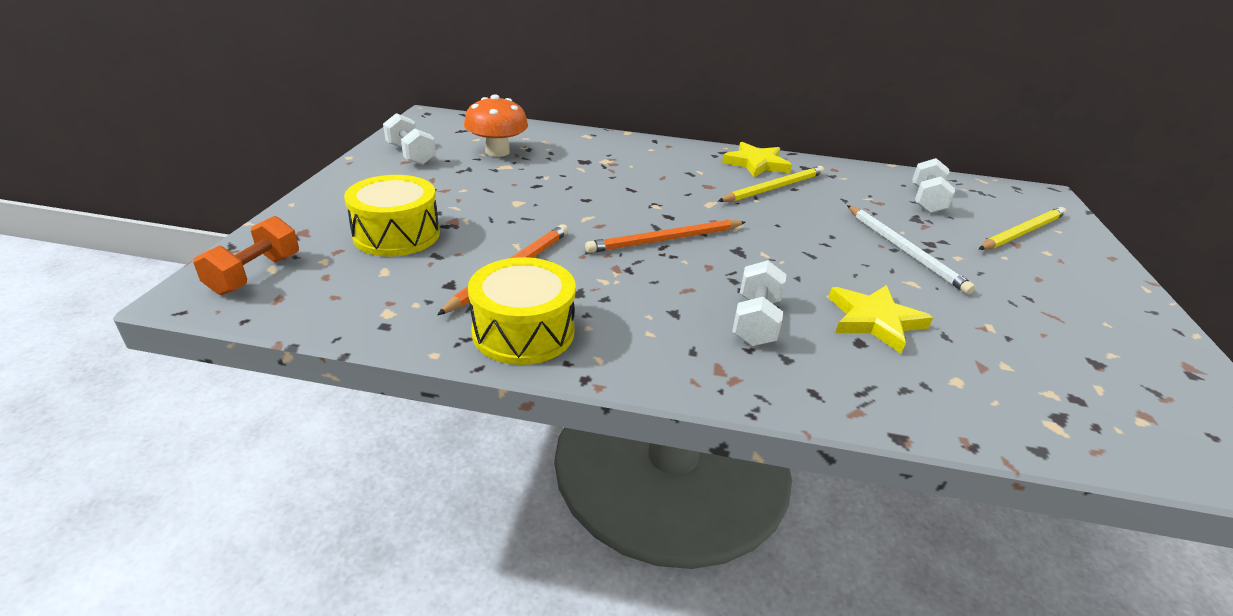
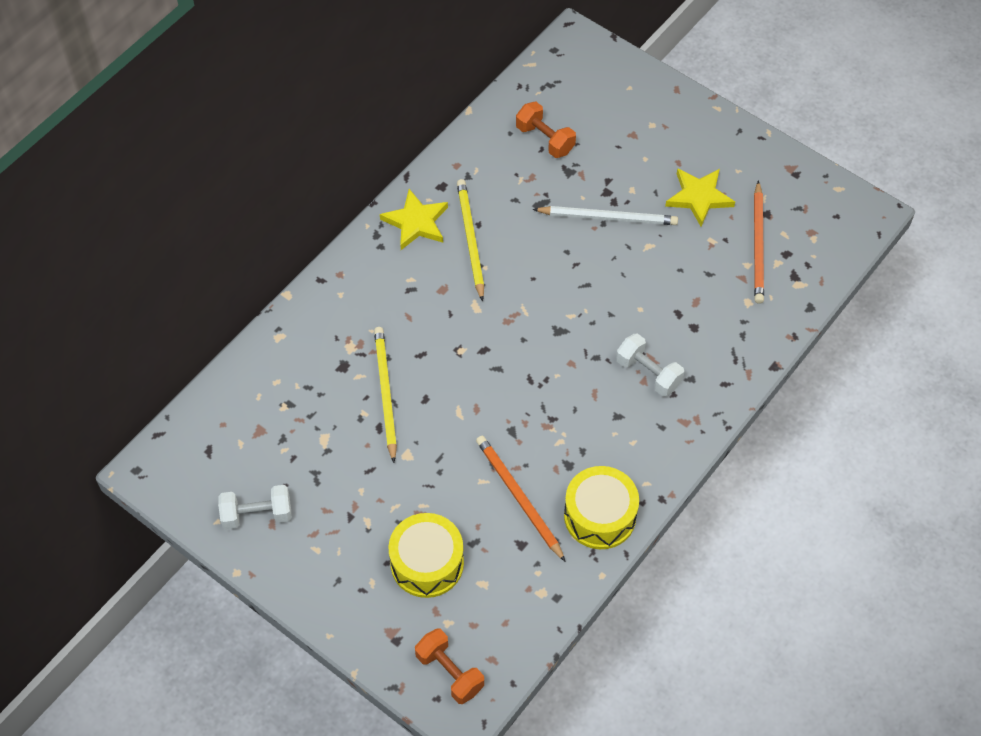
camera: 60 degrees left, 25 degrees up
(497, 152) = (285, 434): orange mushroom -> none
(665, 240) = (521, 372): orange pencil -> orange pencil (758, 245)
(874, 321) = (677, 302): yellow star -> yellow star (699, 197)
(926, 201) = (545, 139): white dumbbell -> orange dumbbell
(1022, 232) = (620, 115): yellow pencil -> yellow pencil (385, 393)

